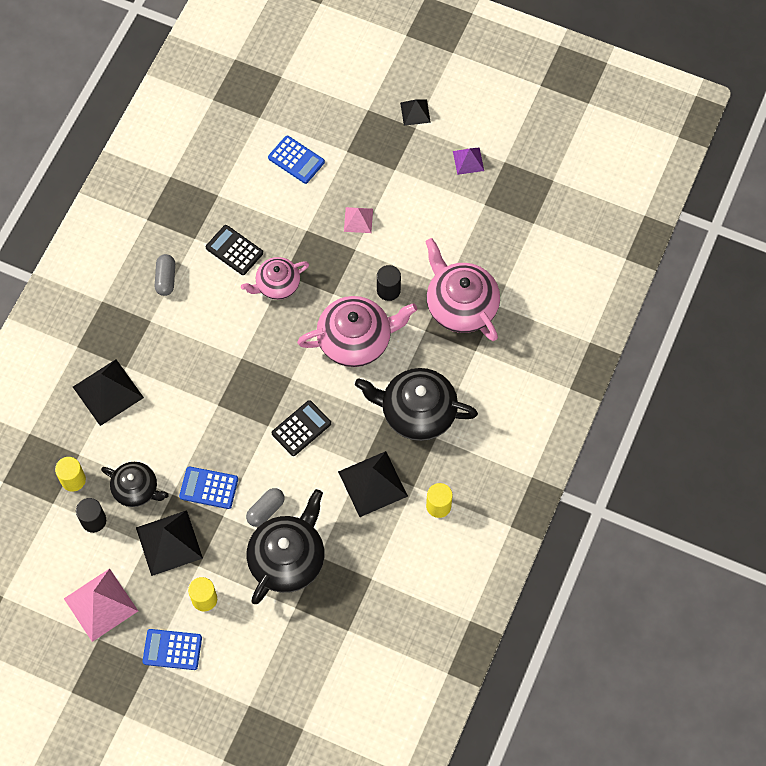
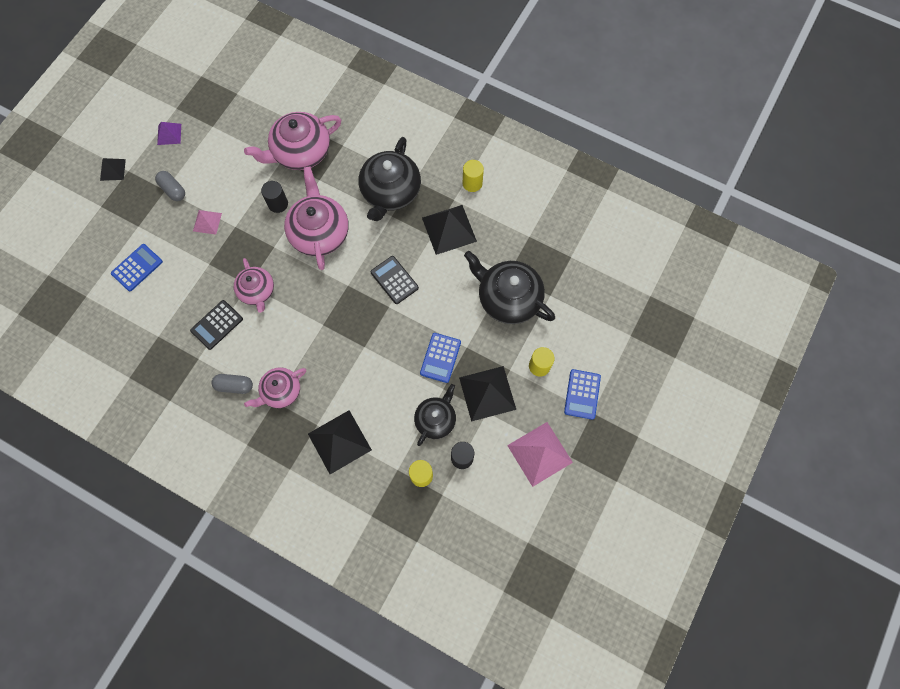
camera: 85 degrees left, 5 degrees up
(162, 326) = (281, 391): none -> pink teapot
(266, 510) = (465, 312): grey capsule -> grey capsule (173, 190)

